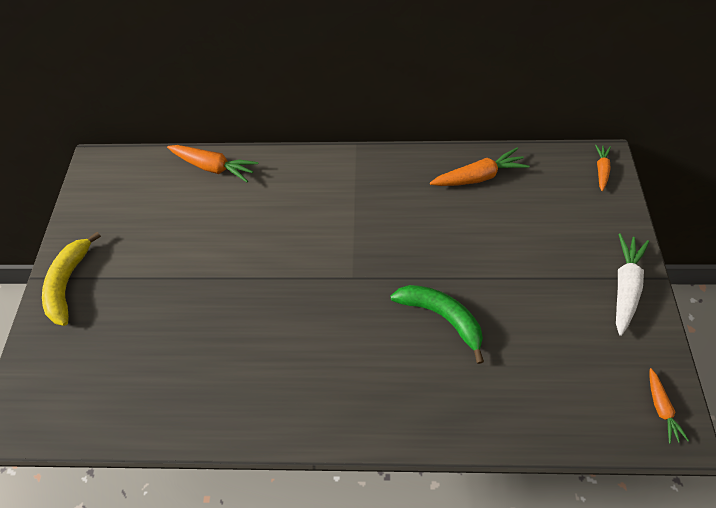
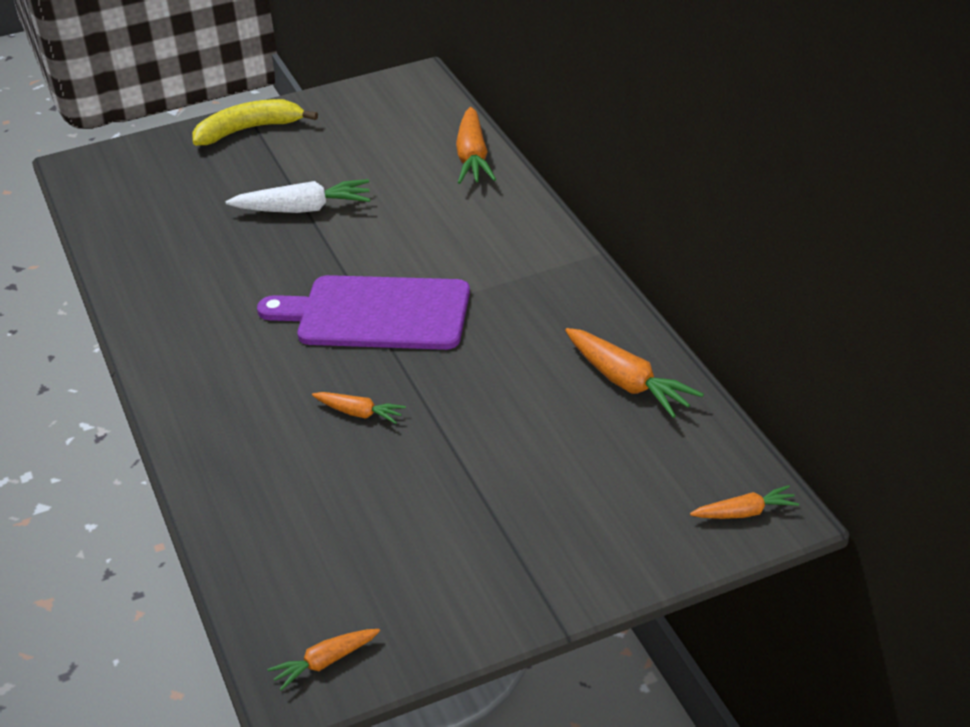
camera: 65 degrees right, 20 degrees down
(346, 274) = (376, 314): none -> purple cutting board
(441, 317) = (359, 413): green banana -> orange carrot
(624, 287) = (518, 585): white carrot -> white carrot (303, 209)

